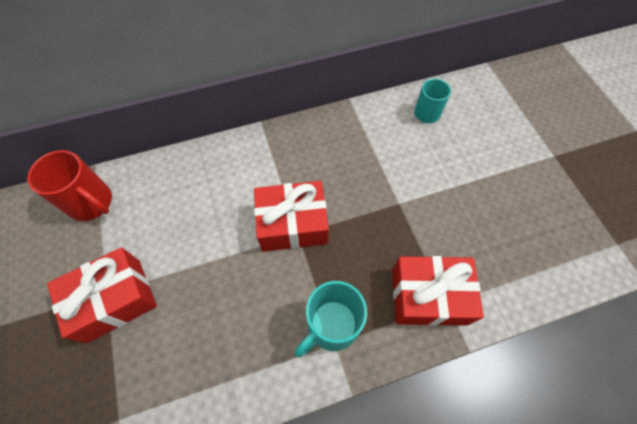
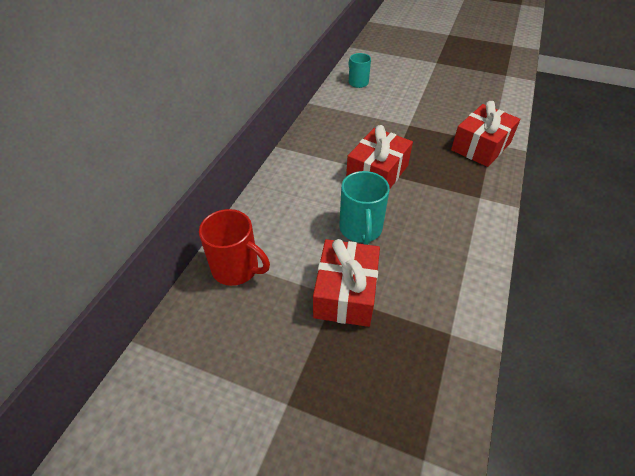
camera: 50 degrees left, 15 degrees down
(92, 203) = (237, 268): red mug -> red mug turned 45 degrees clockwise
(331, 326) = (467, 192): turquoise mug -> turquoise mug (361, 229)

